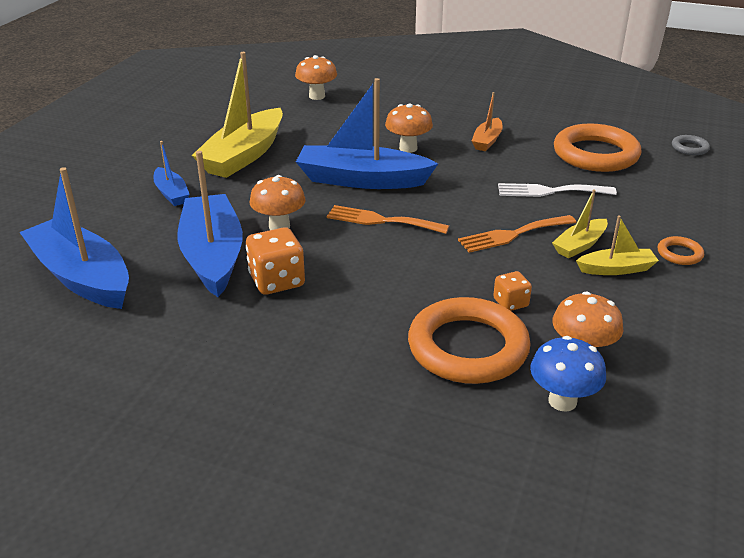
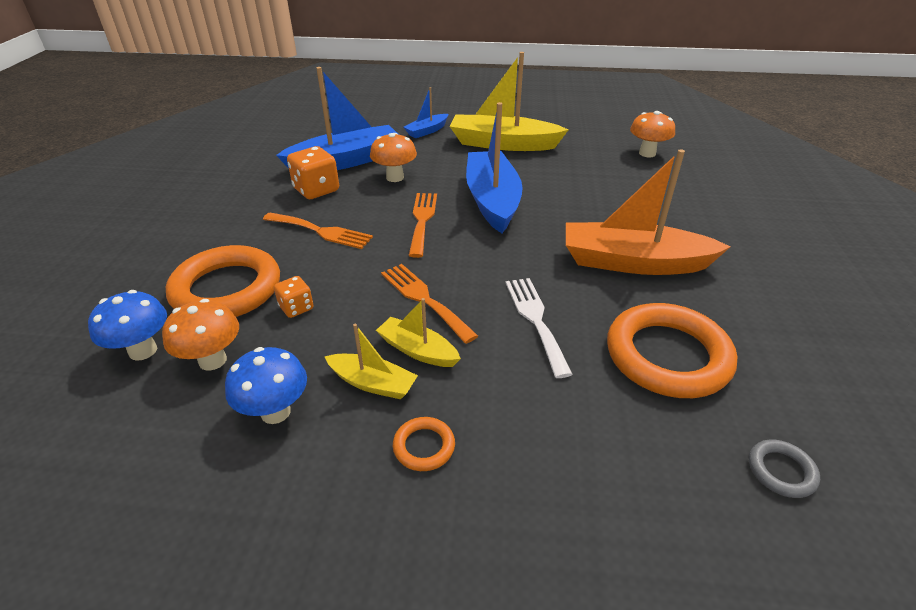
camera: 75 degrees right, 5 degrees up
(82, 277) = (311, 128): blue boat -> none
(375, 282) = (321, 231): none -> orange fork
(408, 148) = (574, 215): orange mushroom -> none
(487, 141) = (633, 262): orange boat -> orange boat, size x2.02
(616, 269) = (373, 383): yellow boat -> yellow boat turned 45 degrees counterclockwise
(647, 317) = (275, 412): none -> blue mushroom

